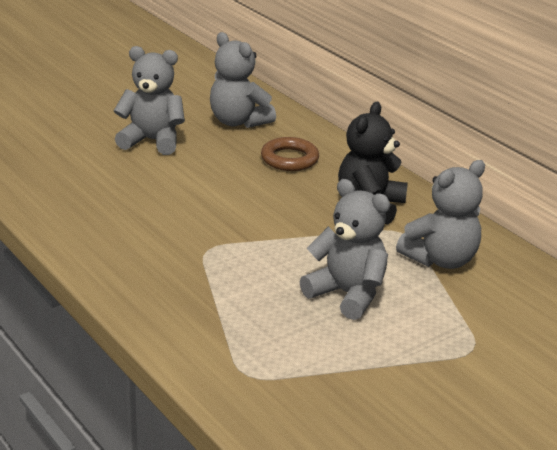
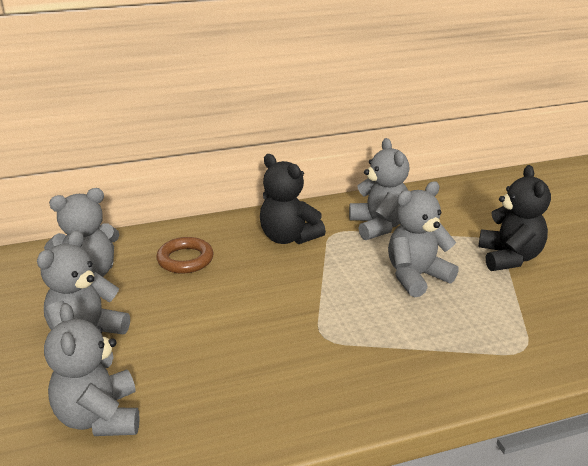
camera: 70 degrees left, 0 degrees up
(64, 167) = (99, 417): none -> grey teddy bear
(438, 363) = (509, 258): none -> black teddy bear

